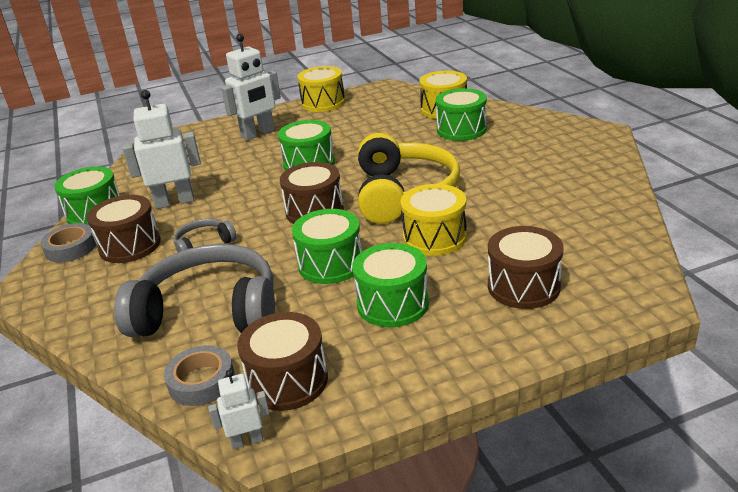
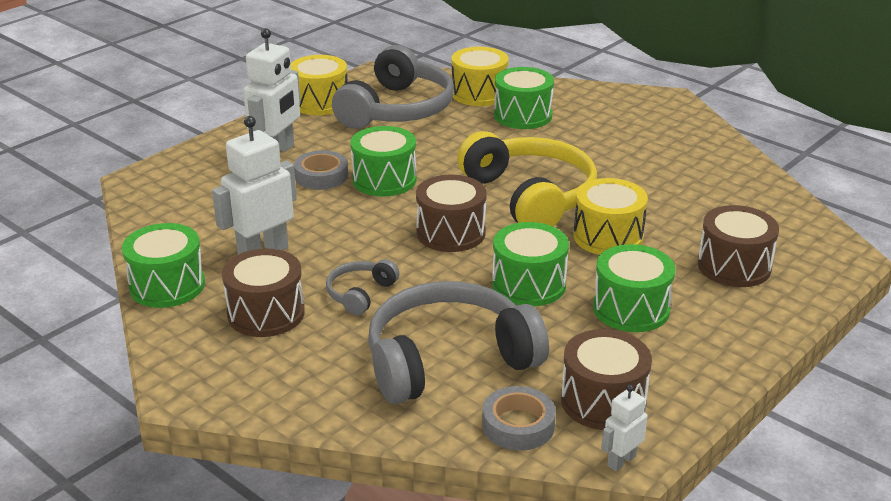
camera: 30 degrees left, 0 degrees up
(71, 248) = (187, 332): grey tape -> grey tape (321, 176)
(371, 114) = (397, 109): none -> grey headphones

